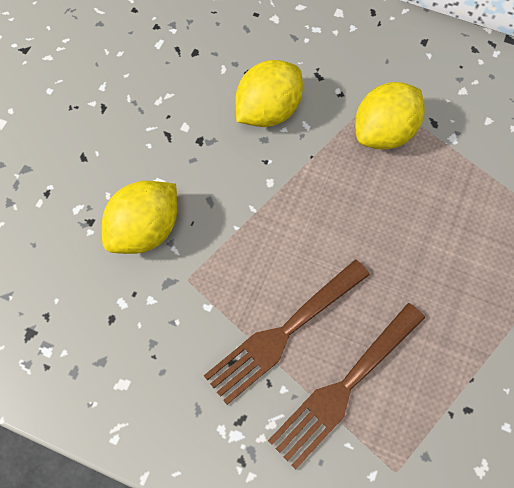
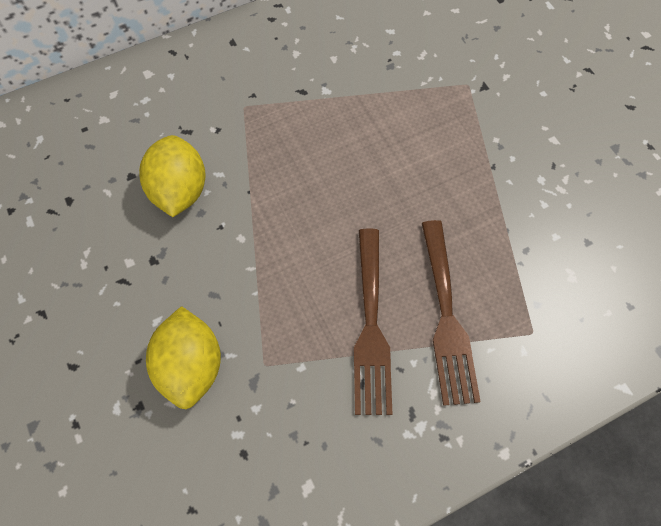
camera: 50 degrees left, 0 degrees up
(383, 133) = (278, 129): yellow lemon -> none

